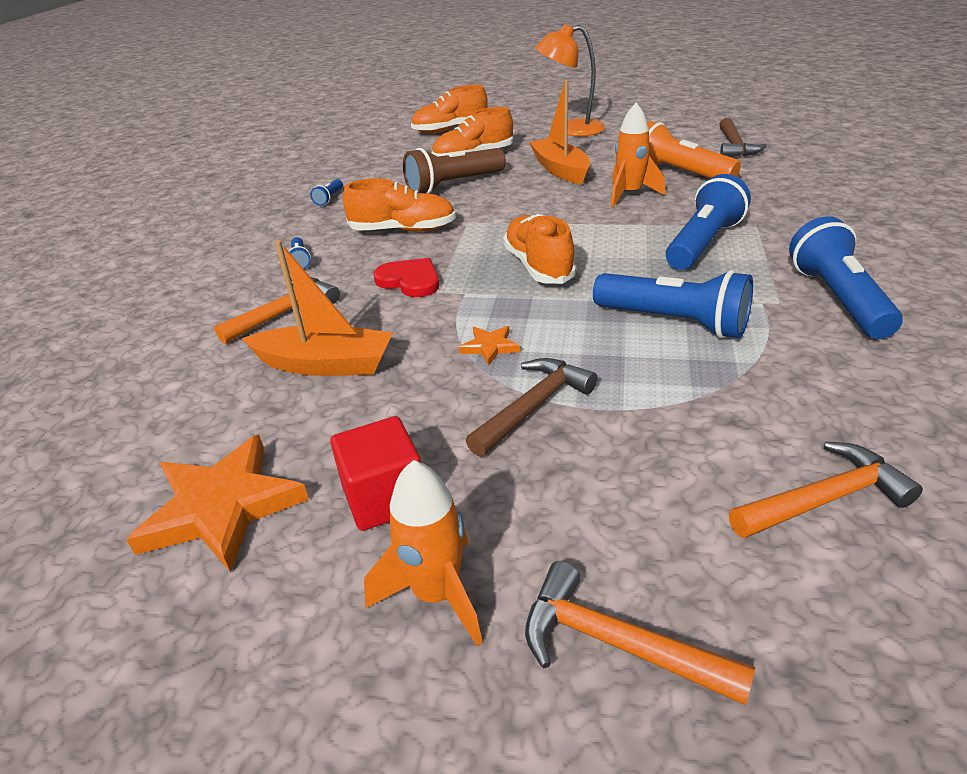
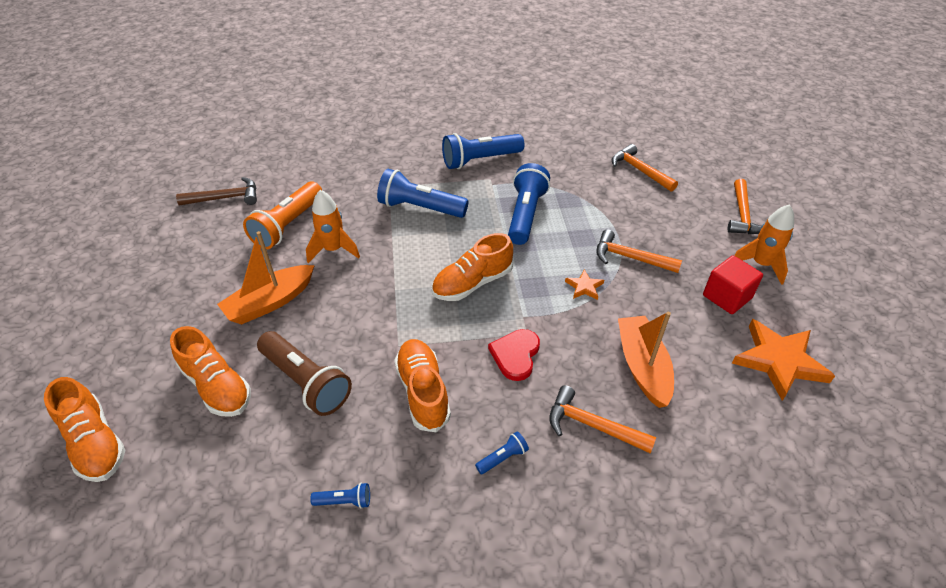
camera: 110 degrees left, 10 degrees up
(534, 406) = (630, 257): brown hammer -> orange hammer
(571, 130) = (141, 313): orange lamp -> none

